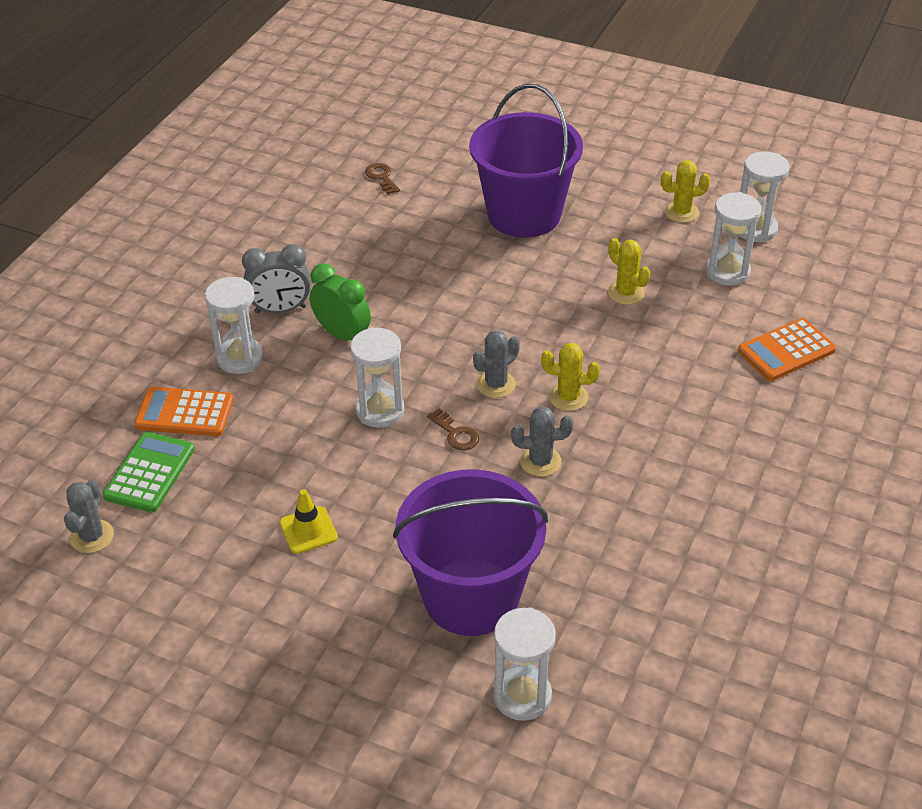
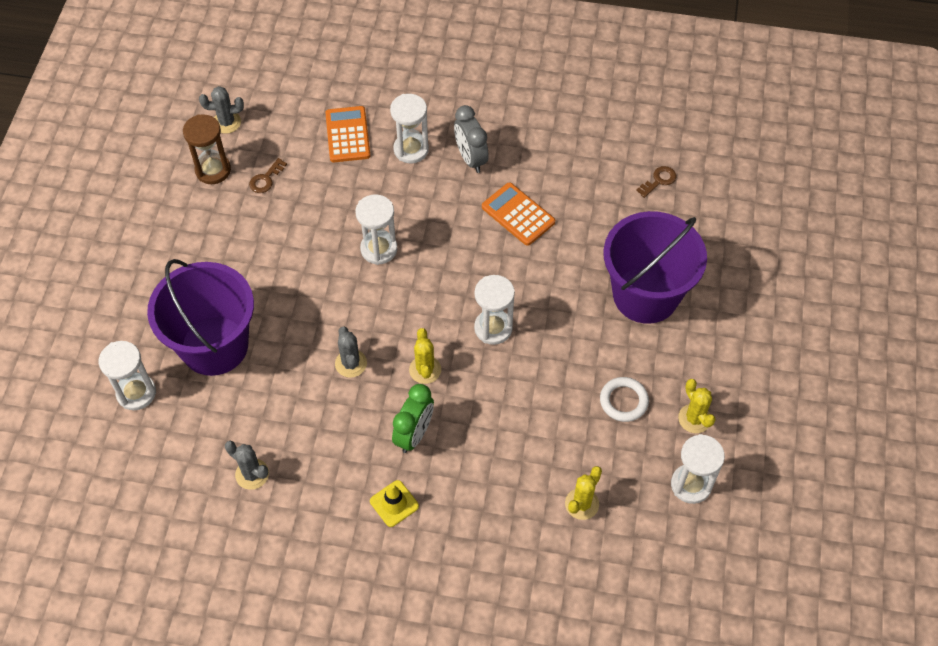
camera: 75 degrees right, 15 degrees up
(149, 473) = (287, 134): green calculator -> none
(171, 563) = (213, 170): none -> brown hourglass
(308, 530) = (255, 237): yellow traffic cone -> yellow traffic cone (394, 503)
(342, 335) = (454, 205): green clock -> green clock (414, 434)
(456, 434) = (366, 303): brown key -> brown key (266, 179)
(496, 384) = (426, 317): grey cactus -> grey cactus (252, 474)
(626, 293) = (564, 390): yellow cactus -> yellow cactus (581, 504)
(649, 254) = (623, 401): none -> white ring
(727, 272) = (620, 468): white hourglass -> white hourglass (493, 328)
(786, 351) = (526, 527): orange calculator -> orange calculator (518, 214)

